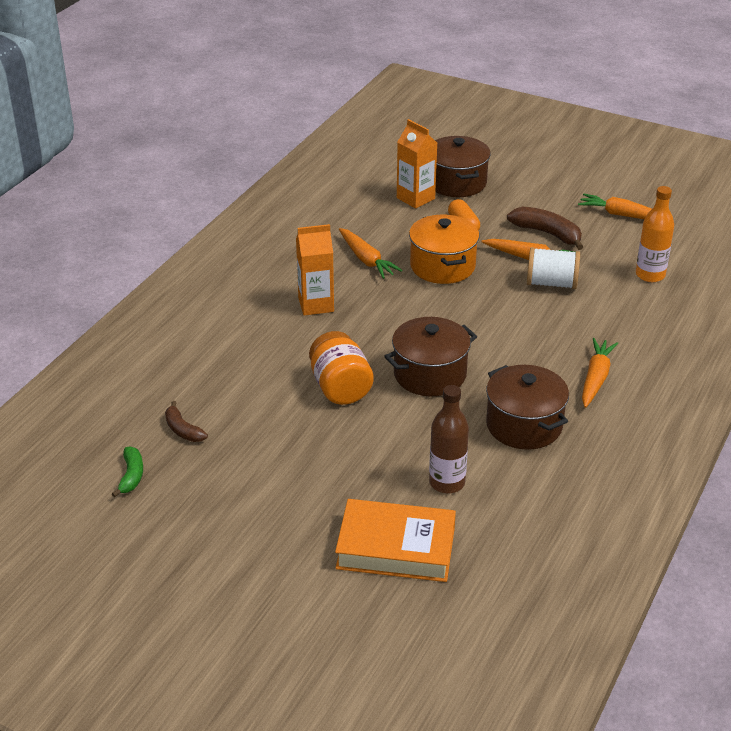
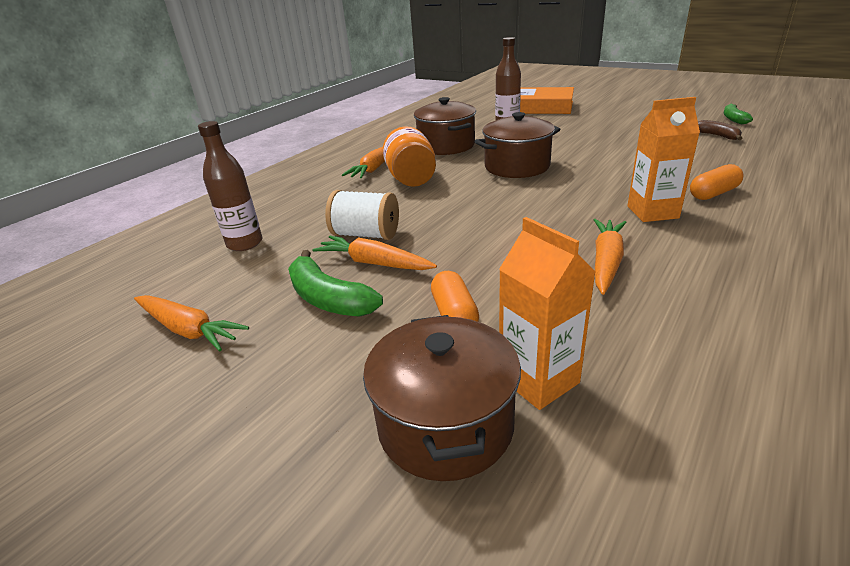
camera: 170 degrees left, 5 degrees down
(254, 326) = (713, 193): none -> orange capsule
(340, 388) = (596, 158): orange jar -> orange jar (411, 179)
(366, 260) = (606, 262): orange carrot -> orange carrot turned 45 degrees clockwise
(442, 266) = (496, 253): orange pot -> none
(547, 233) = (328, 299): brown banana -> green banana
(650, 275) = (245, 243): orange bottle -> brown bottle

